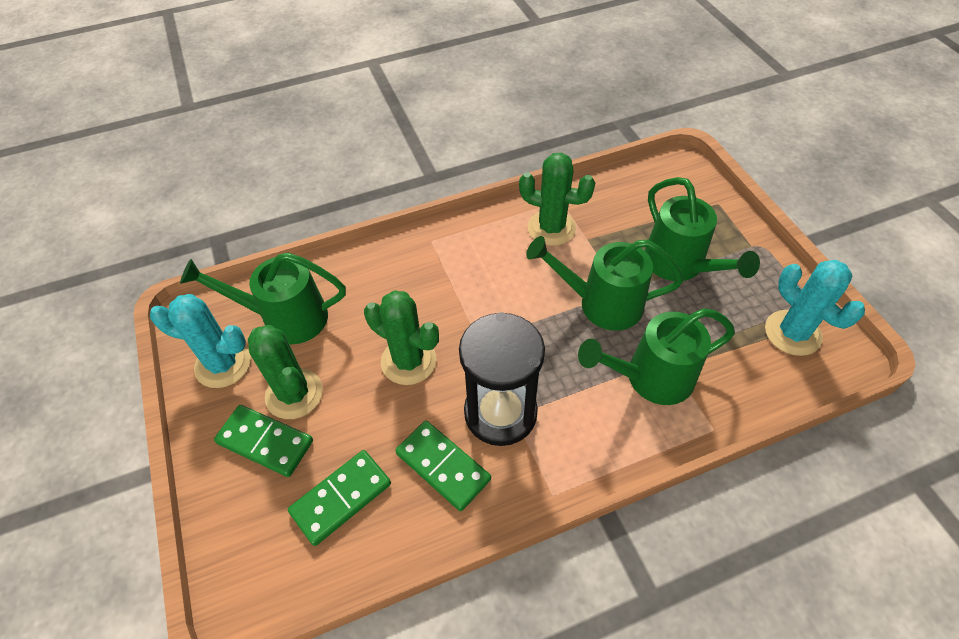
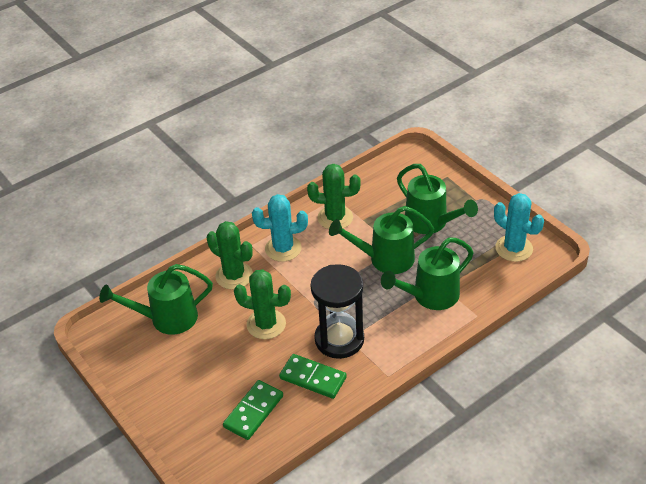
camera: 15 degrees left, 10 degrees down
(223, 364) = (135, 357): turquoise cactus -> turquoise cactus (283, 249)
(265, 442) = (188, 394): green domino -> none
(294, 394) = (195, 362): green cactus -> green cactus (234, 276)

